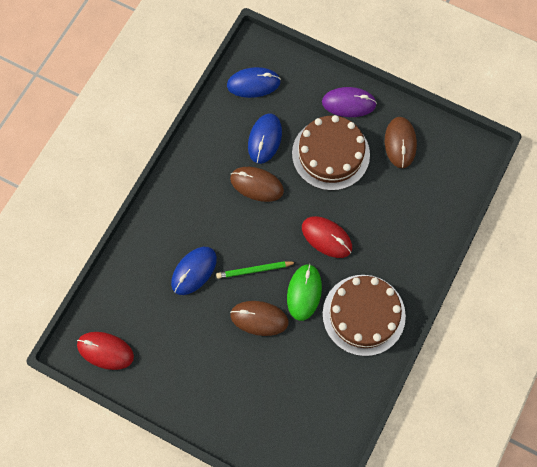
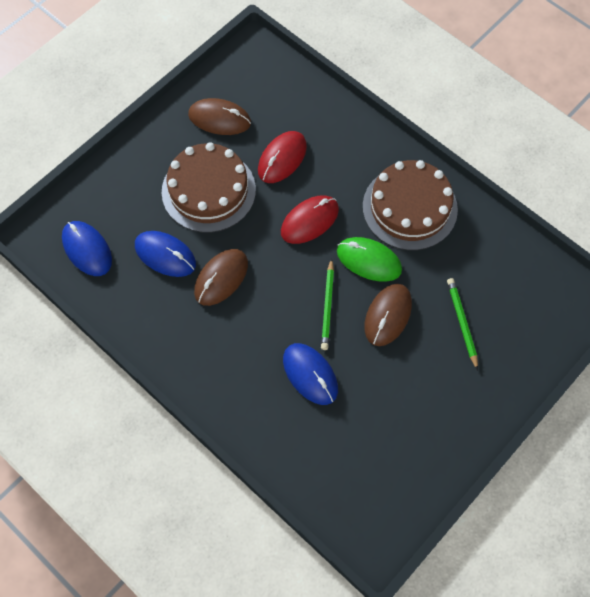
camera: 75 degrees left, 5 degrees down
(105, 351) = (386, 503): red mouse -> red mouse (282, 159)
(253, 84) = (87, 249): blue mouse -> blue mouse turned 45 degrees counterclockwise
(269, 379) = (462, 322): none -> green pencil
(348, 103) = (152, 156): purple mouse -> none

